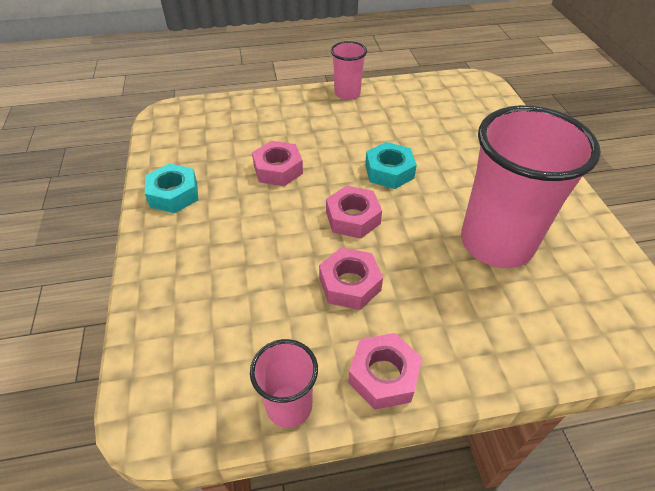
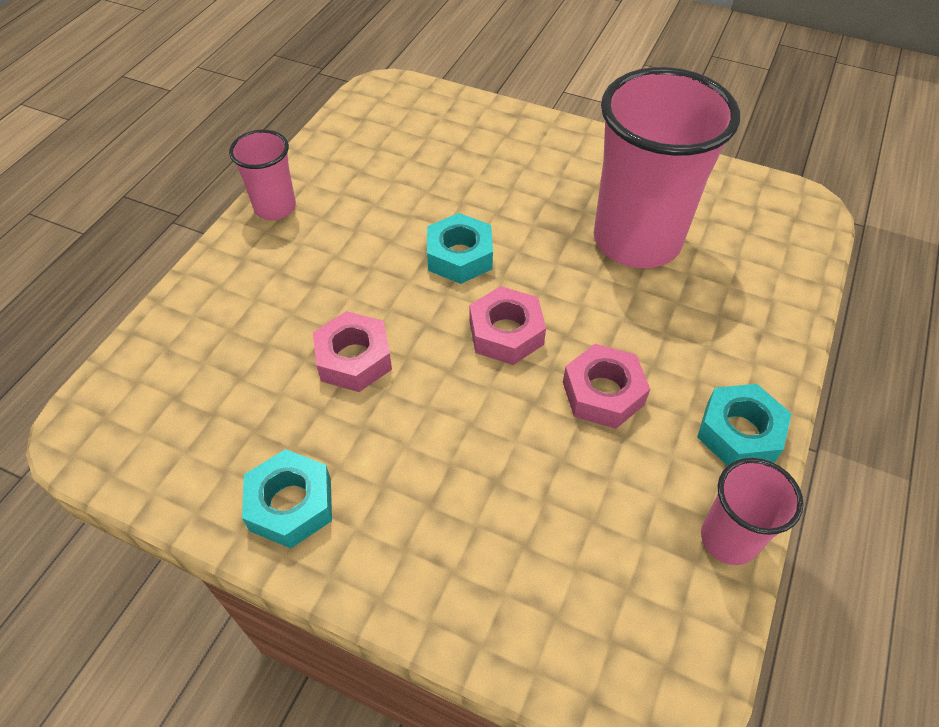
camera: 55 degrees left, 5 degrees up
(383, 375) = (739, 433): pink nut -> turquoise nut

